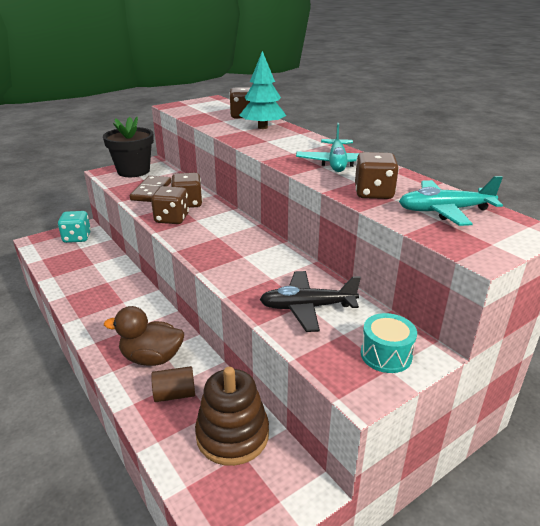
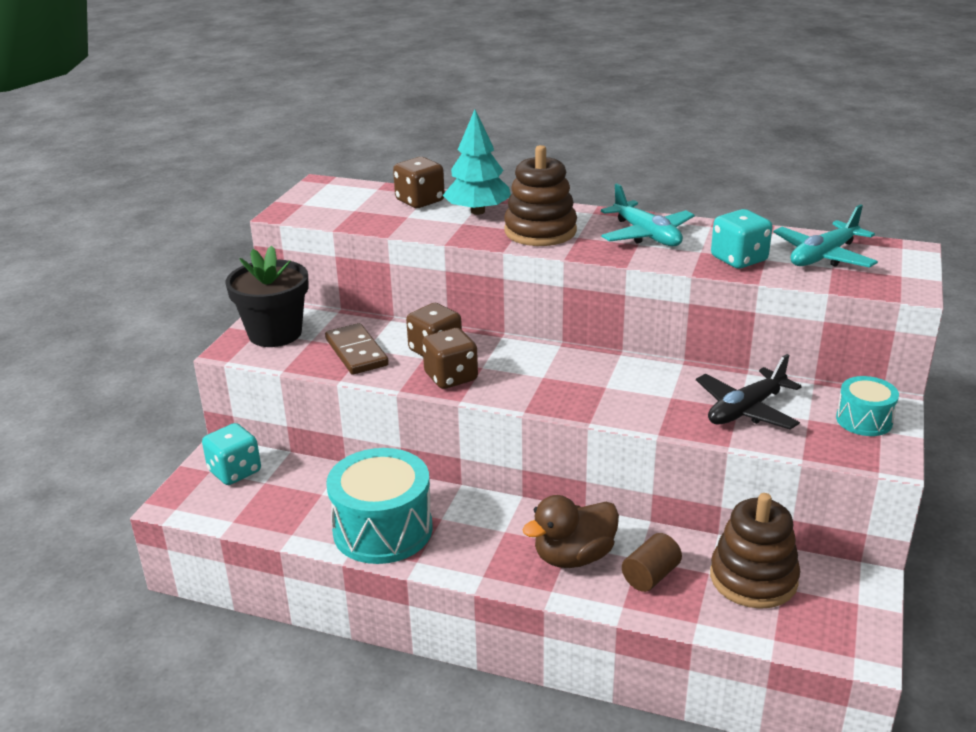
camera: 35 degrees left, 0 degrees up
(89, 294) = (383, 530): none -> turquoise drum
(276, 144) = (540, 231): none -> brown stacking toy
(373, 193) = (739, 259): brown dice -> turquoise dice

